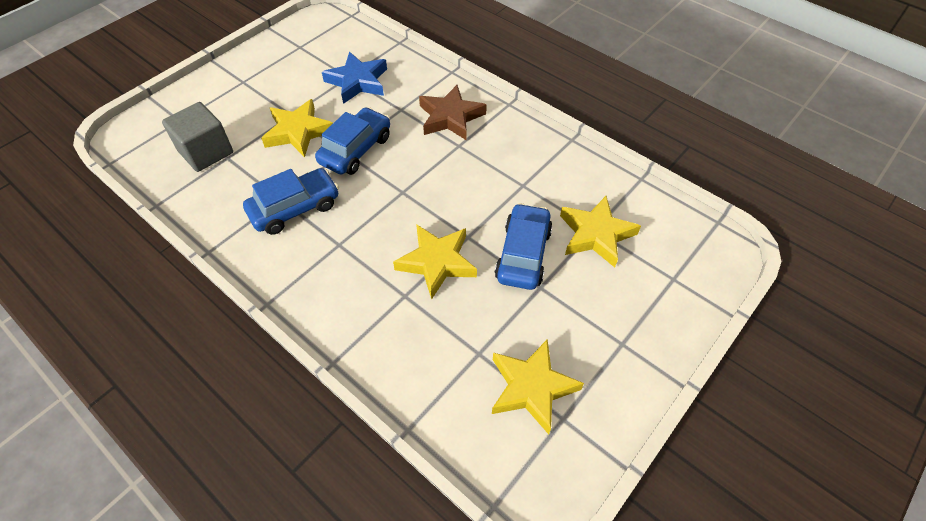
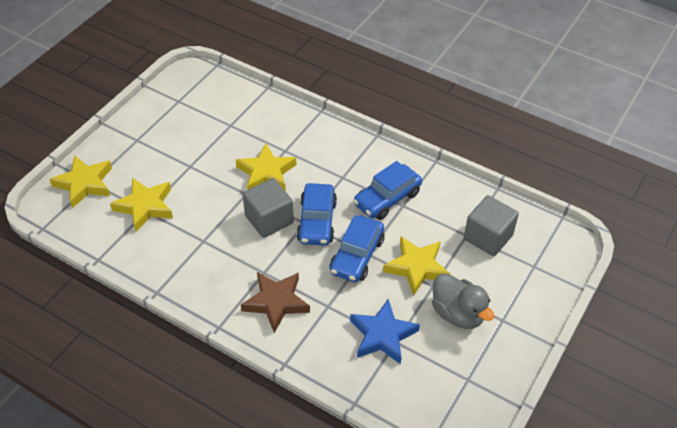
camera: 170 degrees right, 5 degrees down
(280, 90) = (458, 314): none -> grey duck
(443, 200) = (269, 219): none -> grey cube
(523, 254) = (202, 186): blue car -> blue car (317, 221)
(531, 387) = (196, 112): yellow star -> yellow star (84, 184)

